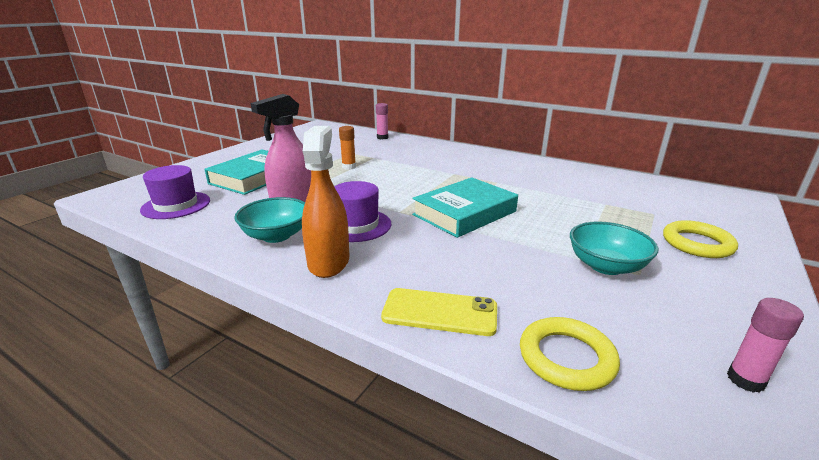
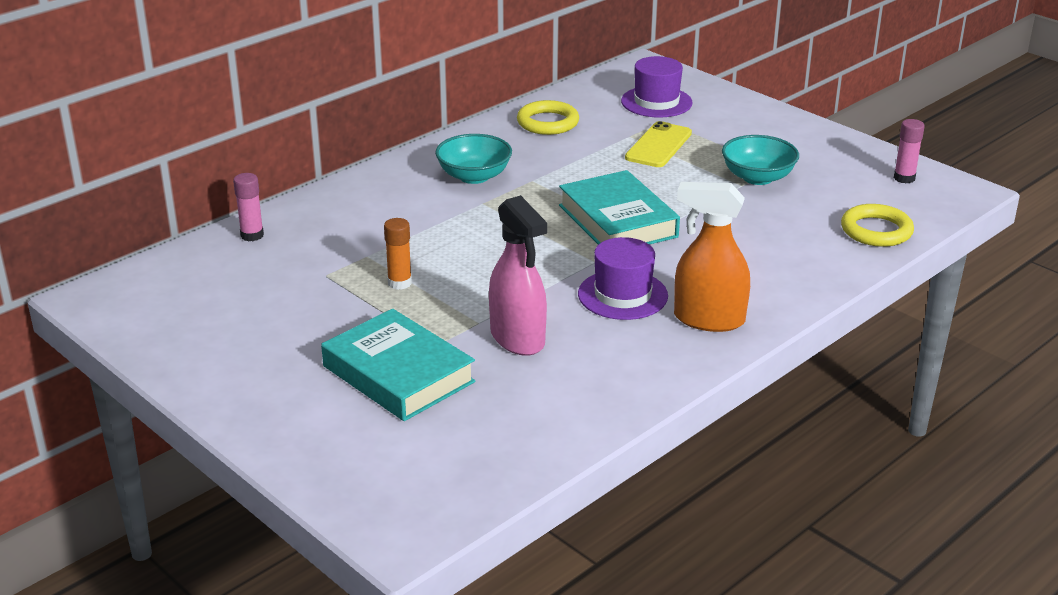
camera: 75 degrees left, 5 degrees up
(176, 205) = (488, 445): purple hat -> purple hat (656, 102)
(276, 235) = (631, 353): turquoise bowl -> turquoise bowl (474, 176)
(440, 312) = (812, 270): yellow phone -> yellow phone (658, 145)
(697, 244) = (731, 125): yellow ring -> yellow ring (548, 122)

